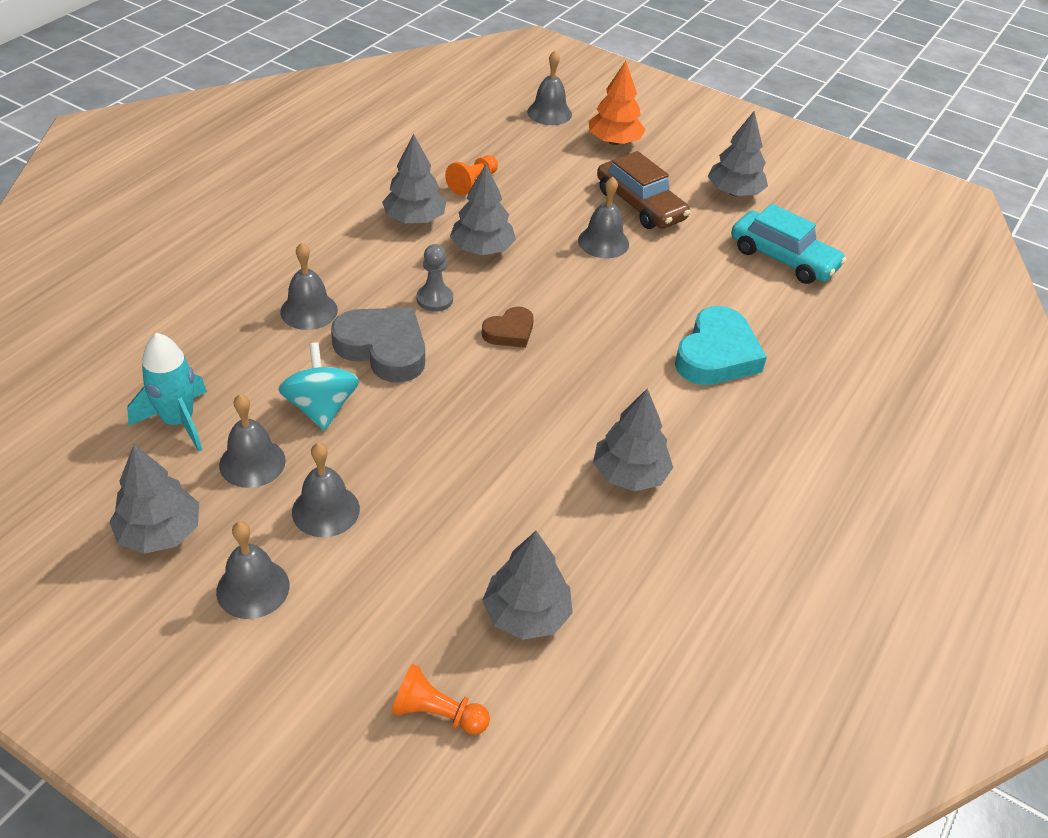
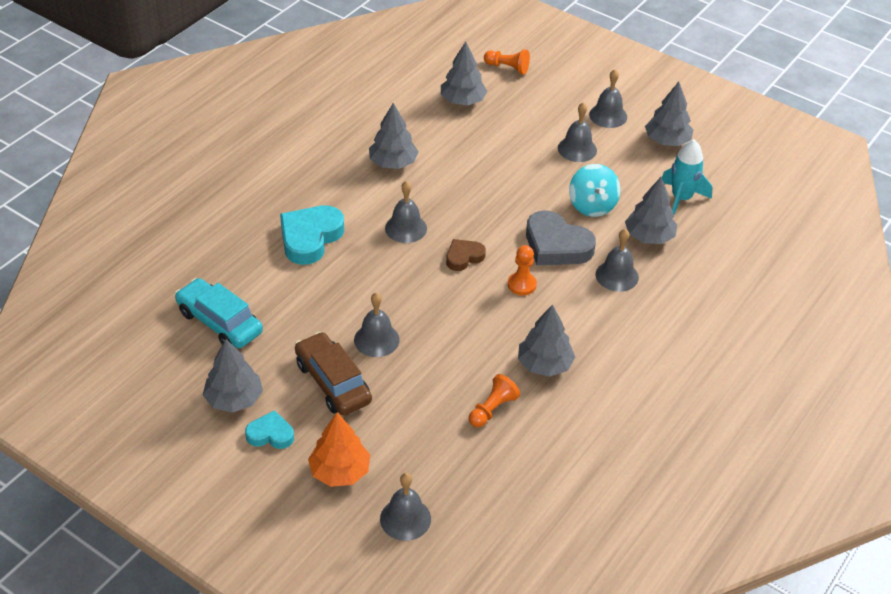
camera: 175 degrees left, 0 degrees up
(252, 462) = (627, 174): grey bell -> grey bell (406, 228)
(434, 299) = (522, 285): grey pawn -> orange pawn
(482, 249) = (484, 332): grey tree -> grey tree (649, 236)
(687, 167) = (270, 434): none -> turquoise heart

